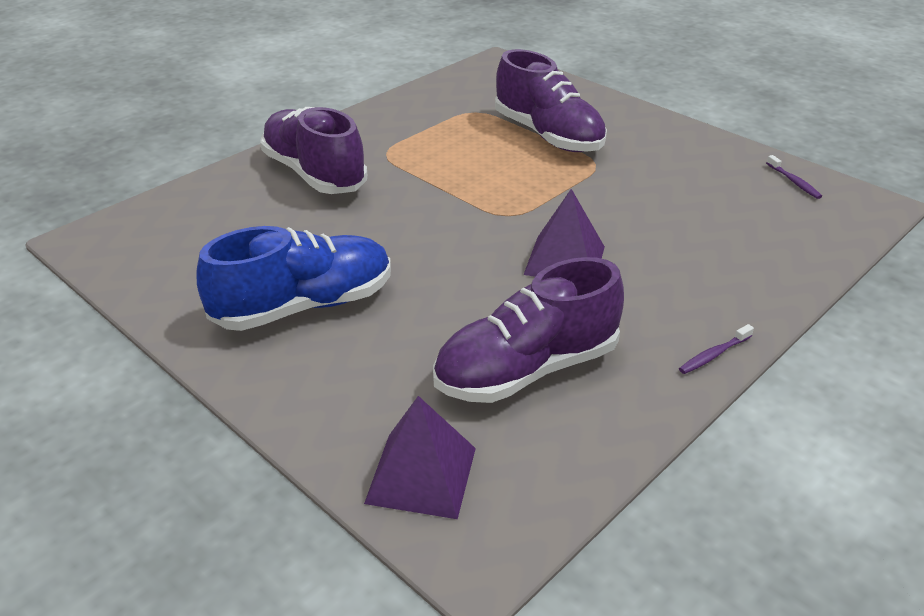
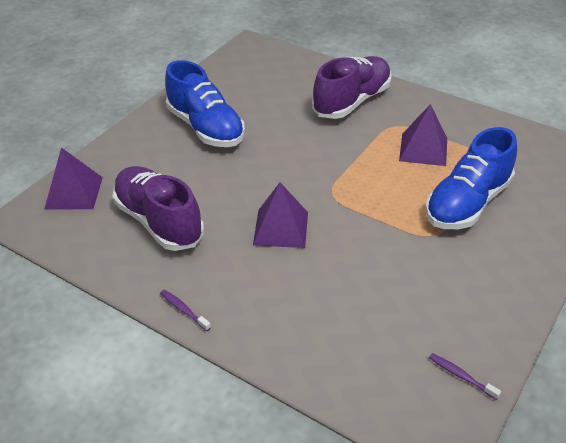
camera: 80 degrees right, 5 degrees up
(443, 143) = (423, 149): none -> purple pyramid
(548, 135) = (467, 203): purple shoe -> blue shoe
(794, 182) = (461, 376): purple toothbrush -> purple toothbrush turned 75 degrees clockwise

